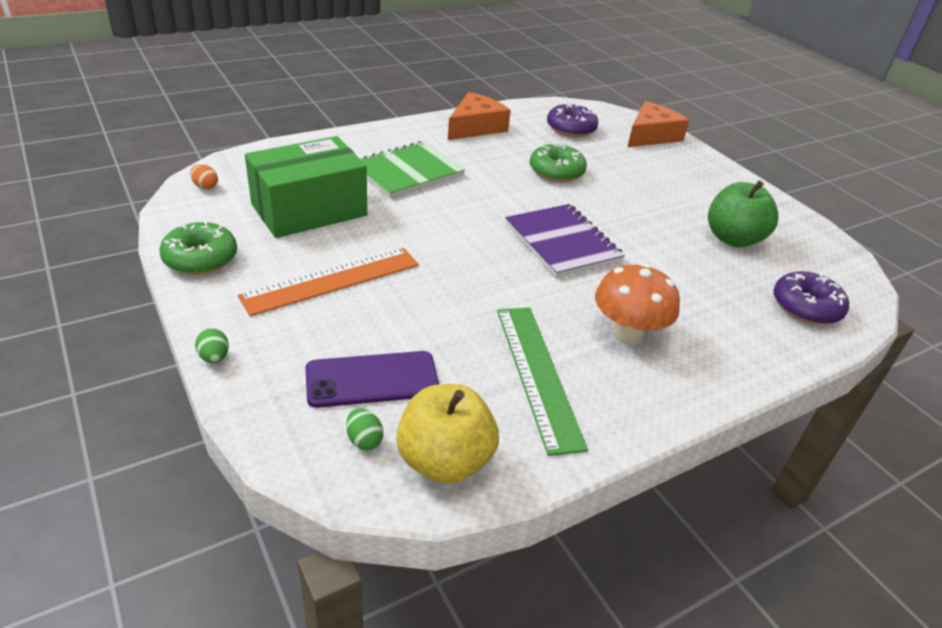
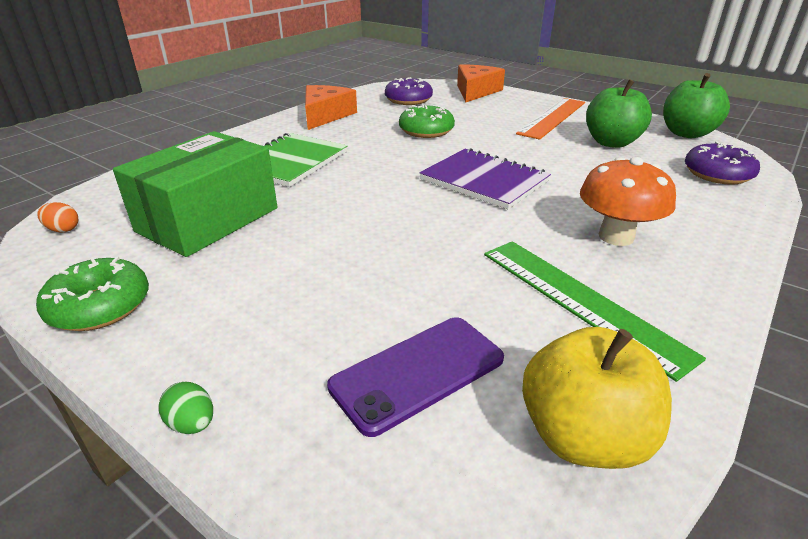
camera: 20 degrees left, 5 degrees down
(332, 280) = (285, 280): orange ruler -> orange ruler (552, 117)
(364, 440) = (471, 453): green egg -> none
(831, 252) = (686, 133): none -> green apple

